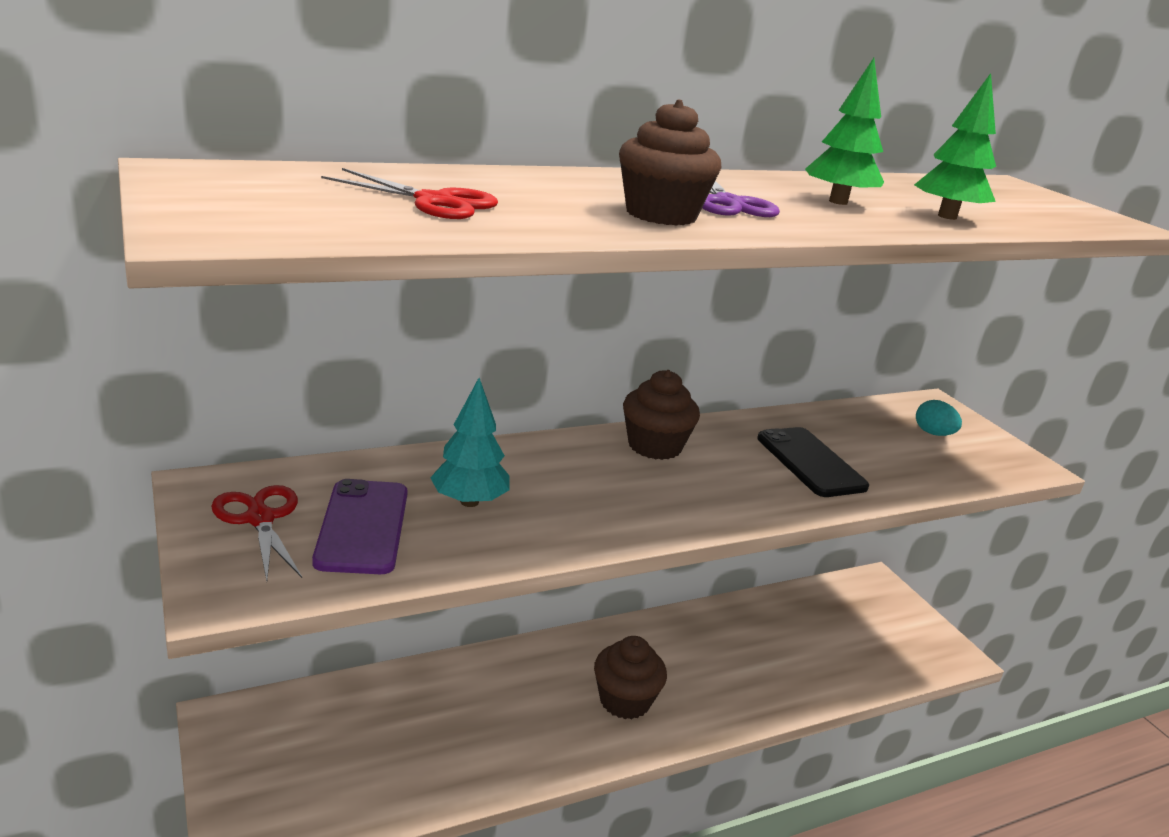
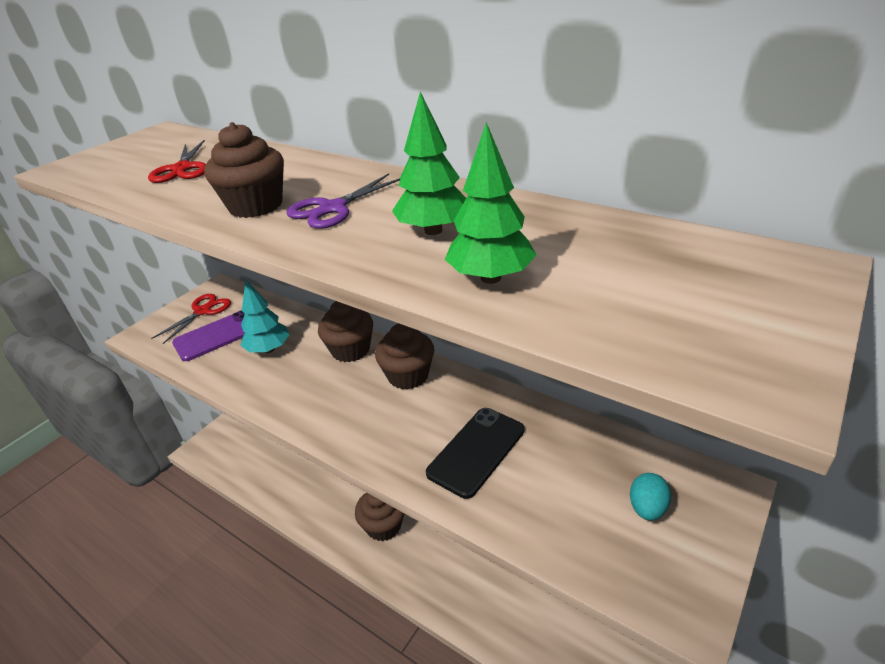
camera: 65 degrees right, 10 degrees up
(558, 455) = (350, 350): none -> brown cupcake

